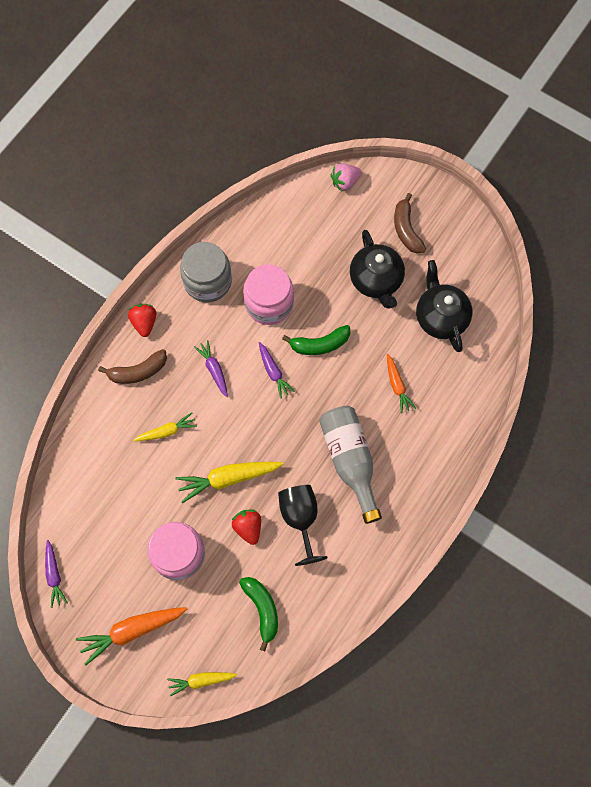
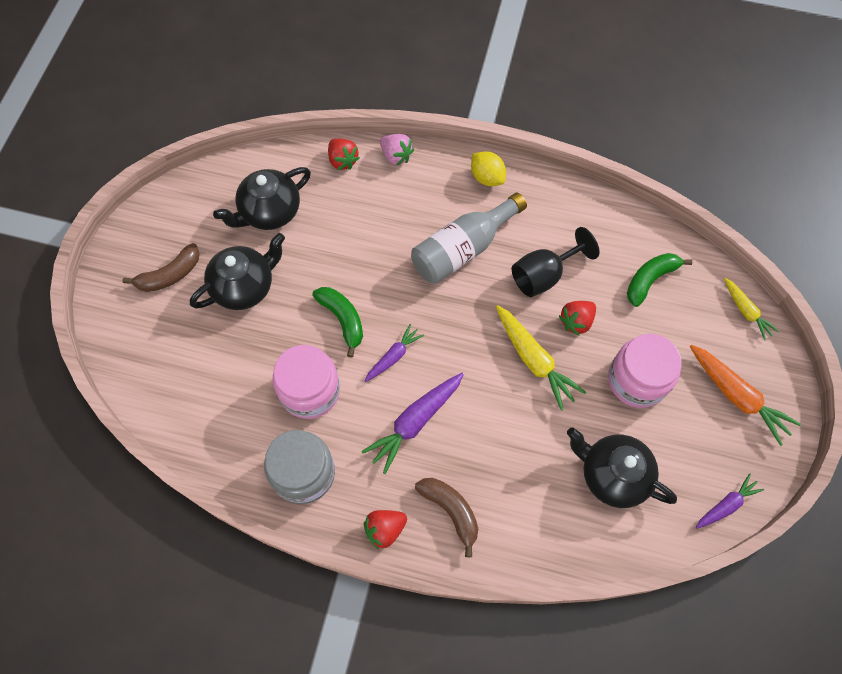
camera: 110 degrees left, 5 degrees down
(113, 499) = (612, 475): none -> black teapot
(166, 431) = (510, 447): yellow carrot -> none
(214, 370) = (415, 422): purple carrot -> purple carrot, size x1.64
(345, 182) = (121, 360): pink strawberry -> pink strawberry (396, 156)
(397, 385) = (363, 230): orange carrot -> none
(415, 509) = (487, 177): none -> yellow lemon
(474, 391) = (343, 161): none -> red strawberry

